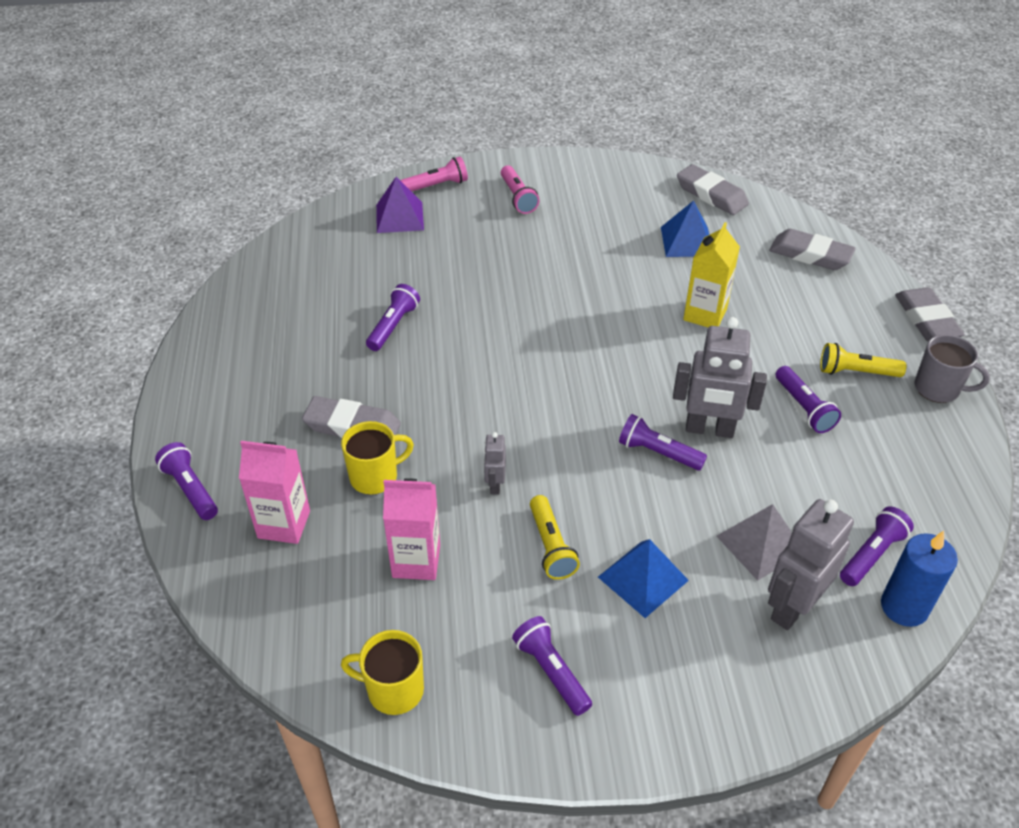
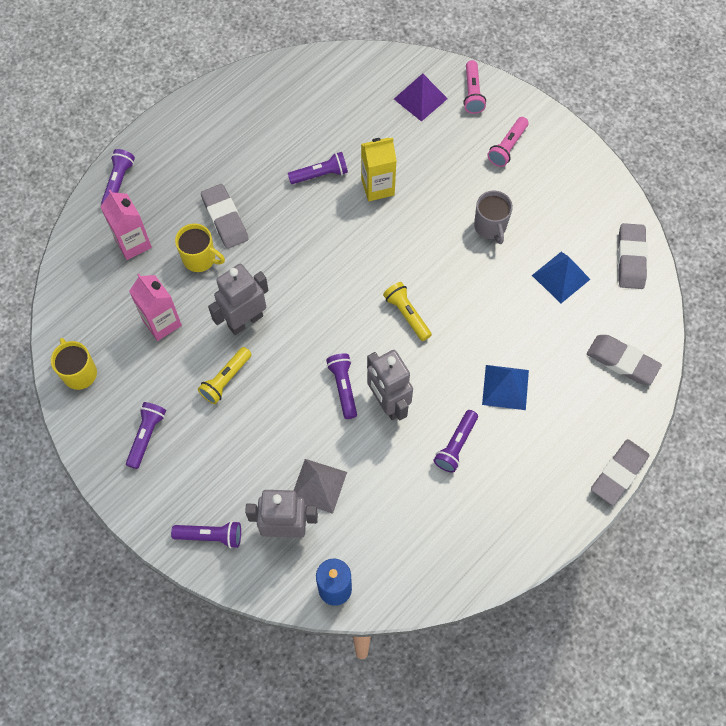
camera: 50 degrees right, 20 degrees up
(436, 186) = (472, 93): pink flashlight -> pink flashlight turned 60 degrees clockwise
(495, 485) = (245, 321): grey robot -> grey robot, size x1.99
(643, 578) = (242, 440): blue pyramid -> blue pyramid (505, 387)
(705, 314) = (493, 335): yellow carton -> yellow carton (377, 187)
(810, 255) = (622, 361): grey eraser -> grey eraser turned 45 degrees counterclockwise
(856, 372) = (520, 458): yellow flashlight -> yellow flashlight (407, 314)
(871, 554) = (361, 550): purple flashlight -> purple flashlight (210, 536)
(938, 389) = (549, 516): grey mug -> grey mug (490, 227)

